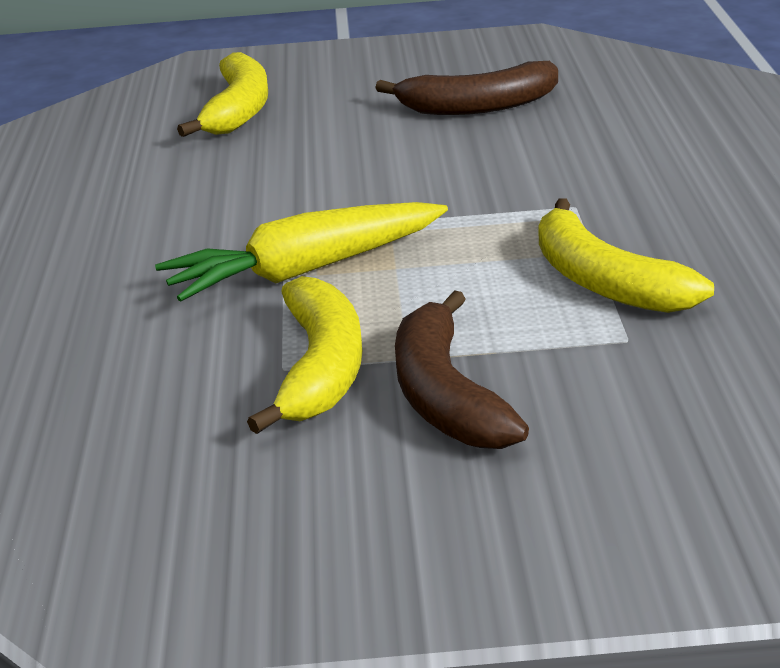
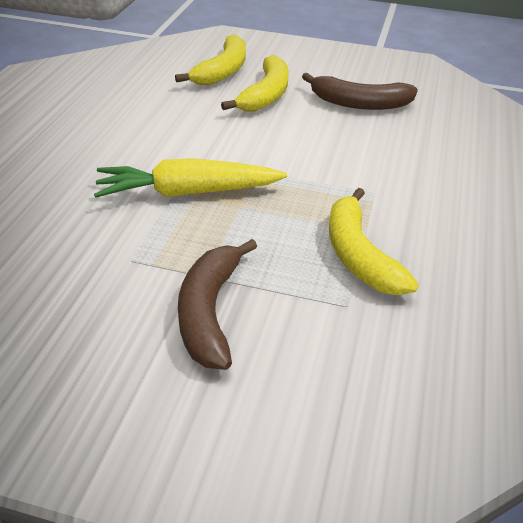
camera: 15 degrees right, 10 degrees up
(320, 368) = (151, 267): yellow banana -> yellow banana (266, 95)

